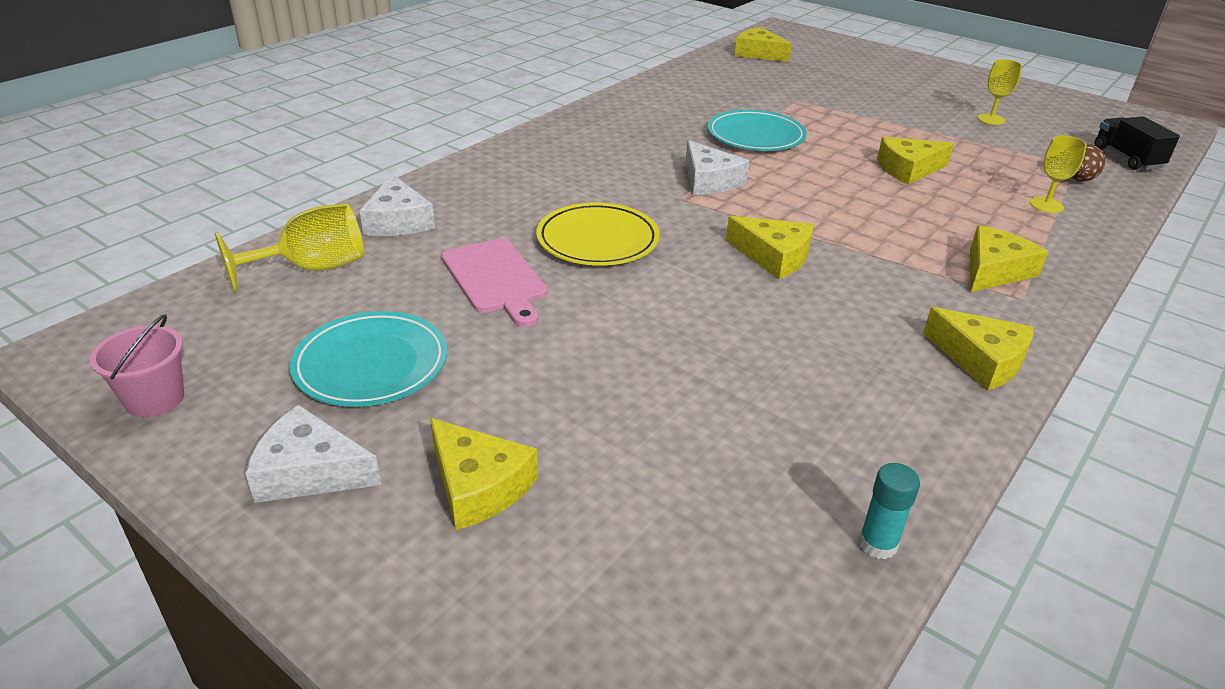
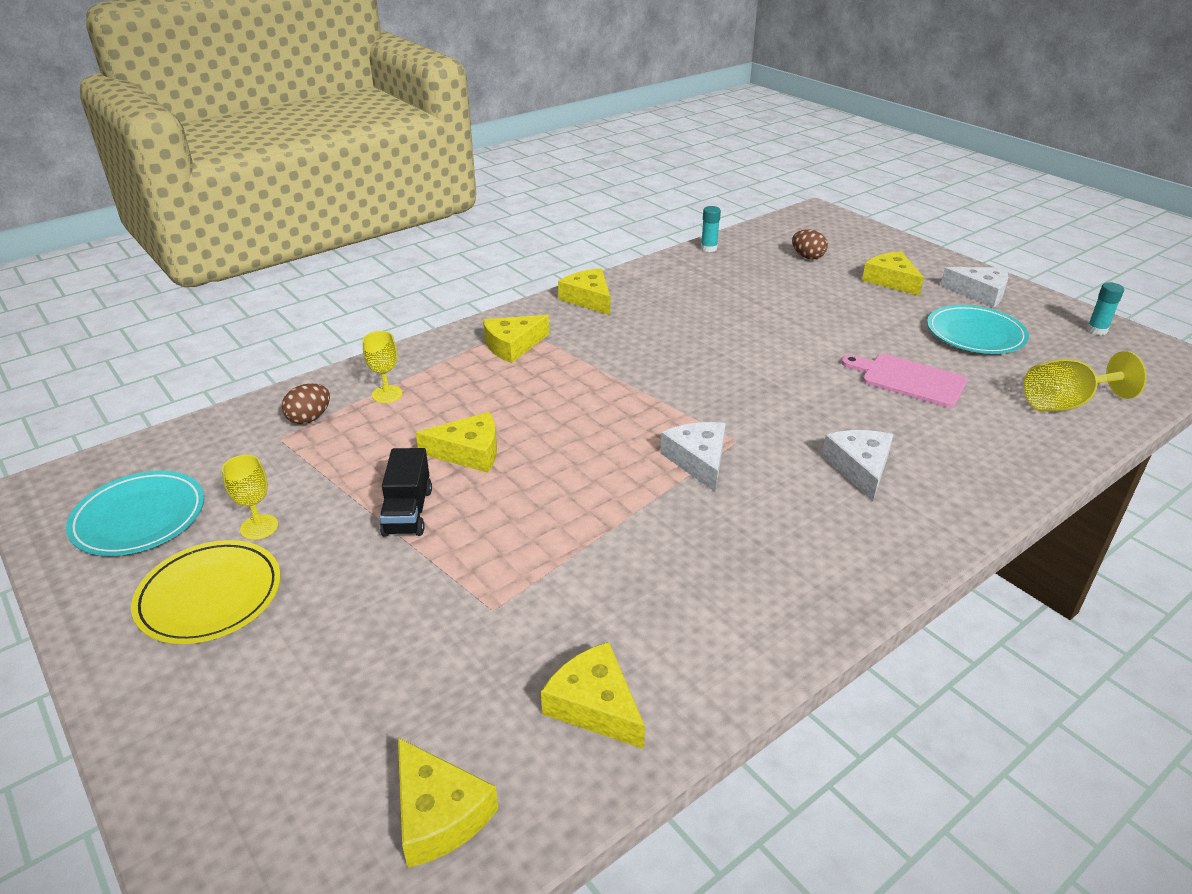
camera: 165 degrees left, 0 degrees up
(155, 399) = (1096, 330): pink bucket -> turquoise glue stick
(398, 221) = (1018, 444): white cheese -> white cheese (860, 468)
(495, 279) = (908, 379): pink cutting board -> pink cutting board turned 45 degrees counterclockwise
(597, 240) = (825, 404): yellow plate -> yellow plate (210, 596)
(654, 546) = (807, 257): none -> brown egg
(755, 136) = (606, 530): turquoise plate -> turquoise plate (139, 518)
(773, 256) = (678, 374): yellow cheese -> yellow cheese (595, 705)
(1127, 158) = (206, 440): black truck -> black truck (408, 512)

